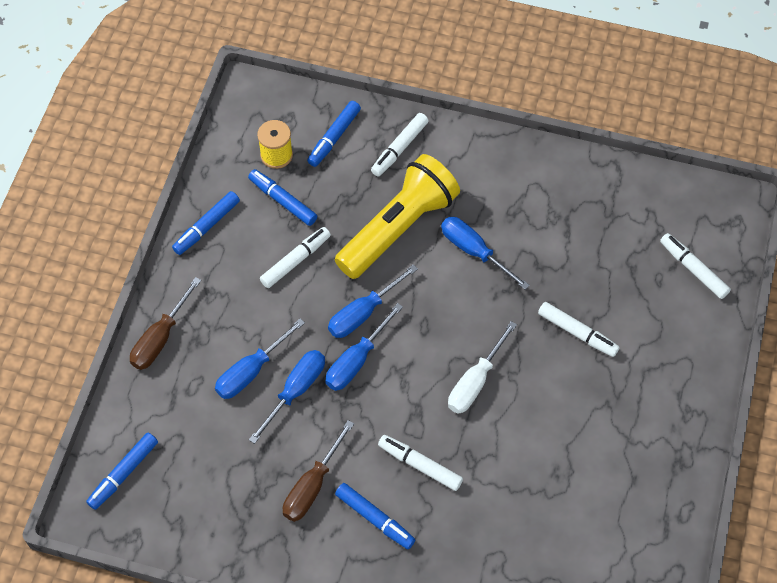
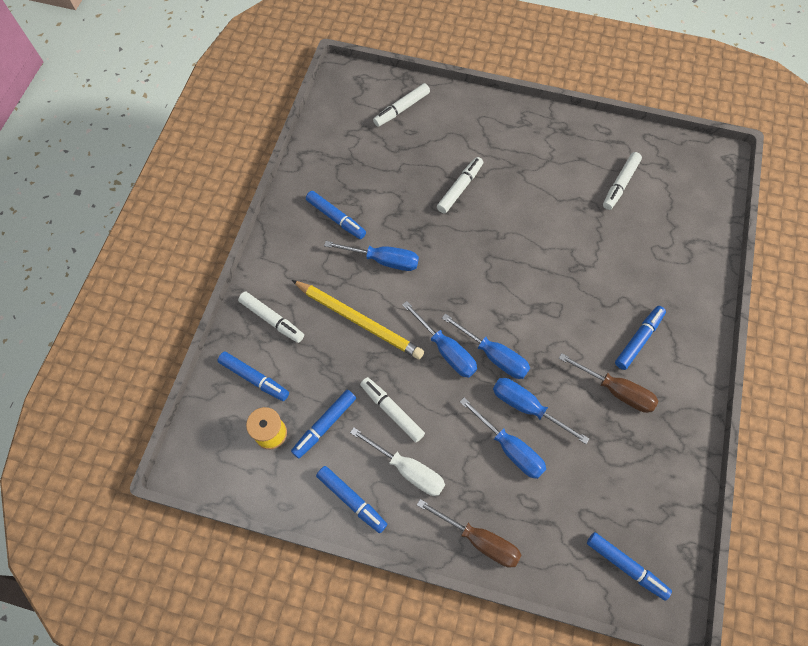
camera: 90 degrees left, 5 degrees up
(398, 228) = (358, 320): yellow flashlight -> yellow pencil
(420, 465) = (587, 305): white marker -> white marker (620, 184)
(474, 251) = (383, 260): blue screwdriver -> blue screwdriver turned 120 degrees counterclockwise
(475, 382) = (508, 262): white screwdriver -> white screwdriver (408, 469)
(527, 203) = (336, 218): none -> blue marker

